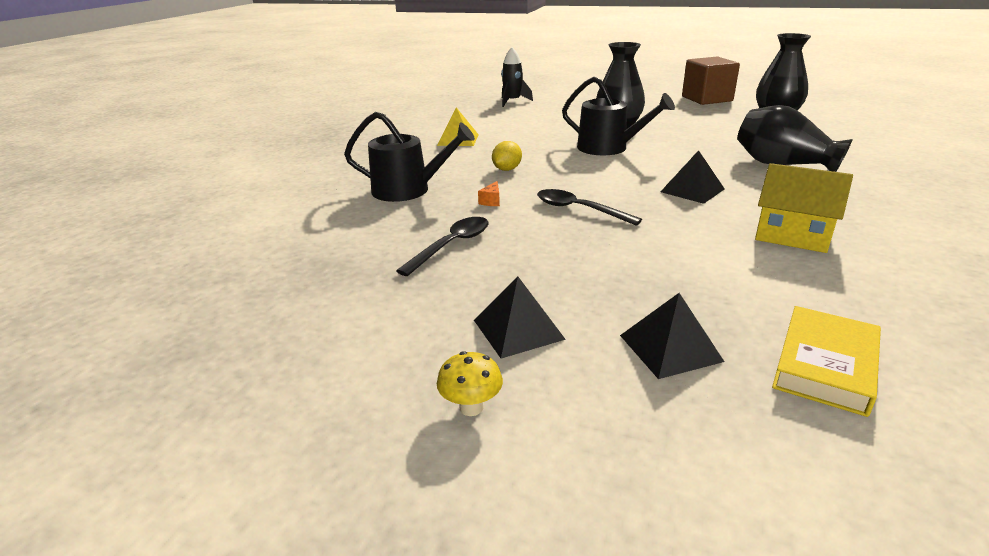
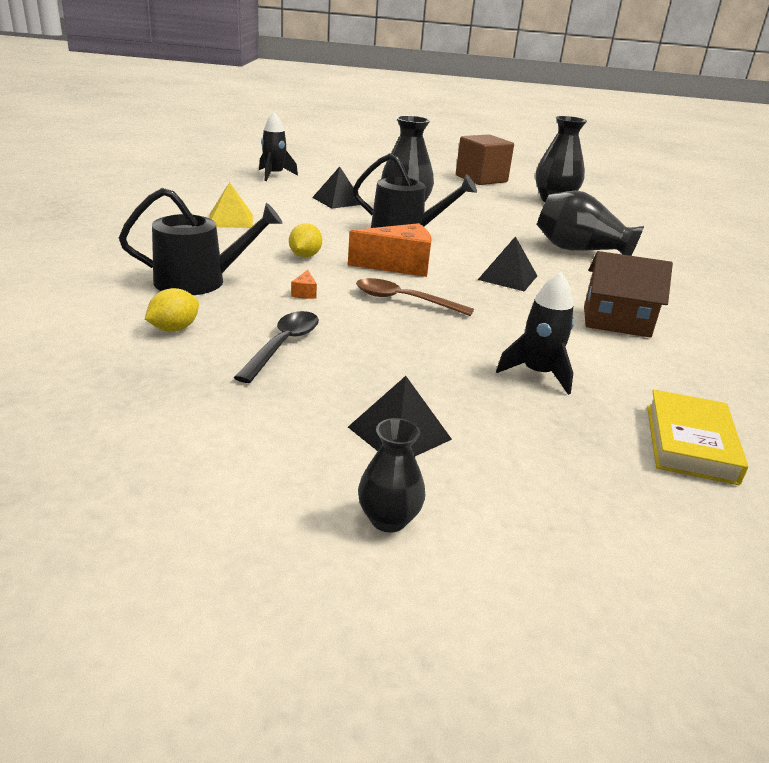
camera: 20 degrees left, 0 degrees up
(370, 228) = (174, 329): none -> yellow lemon
(471, 407) = (388, 519): yellow mushroom -> black vase
(579, 210) = (404, 300): black spoon -> brown spoon
(588, 178) = (398, 265): none -> orange cheese
(670, 348) = (554, 439): black pyramid -> black pyramid (338, 201)
(682, 283) = (538, 373): none -> black rocket
(792, 236) = (616, 322): yellow house -> brown house

